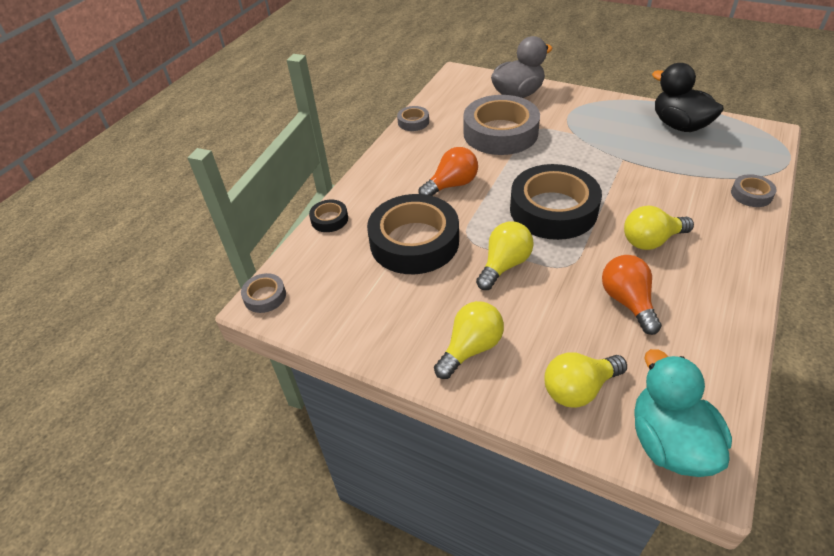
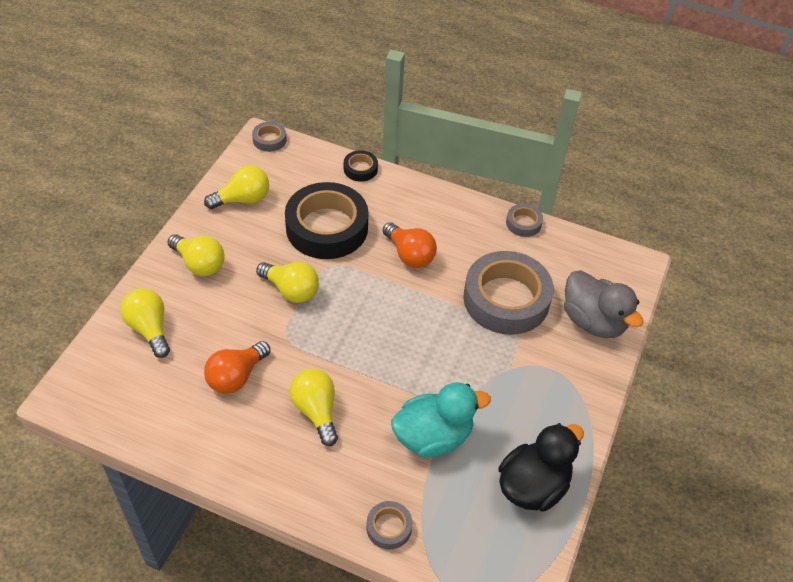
camera: 80 degrees right, 5 degrees up
(365, 315) = (243, 199): none -> yellow light bulb
(553, 210) = (368, 334): black tape -> none
(627, 302) = (236, 376): orange light bulb -> orange light bulb turned 150 degrees clockwise
(669, 442) = (92, 378): turquoise duck -> turquoise duck (433, 437)

